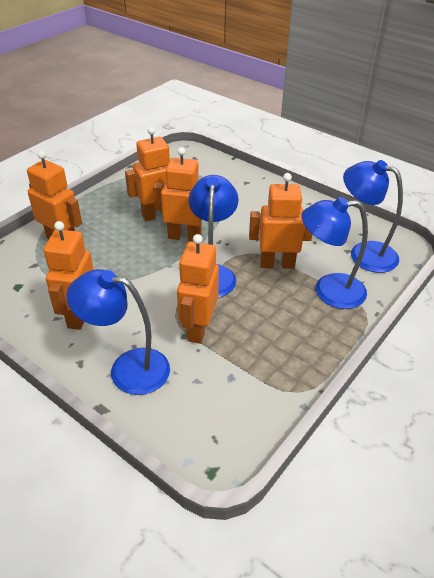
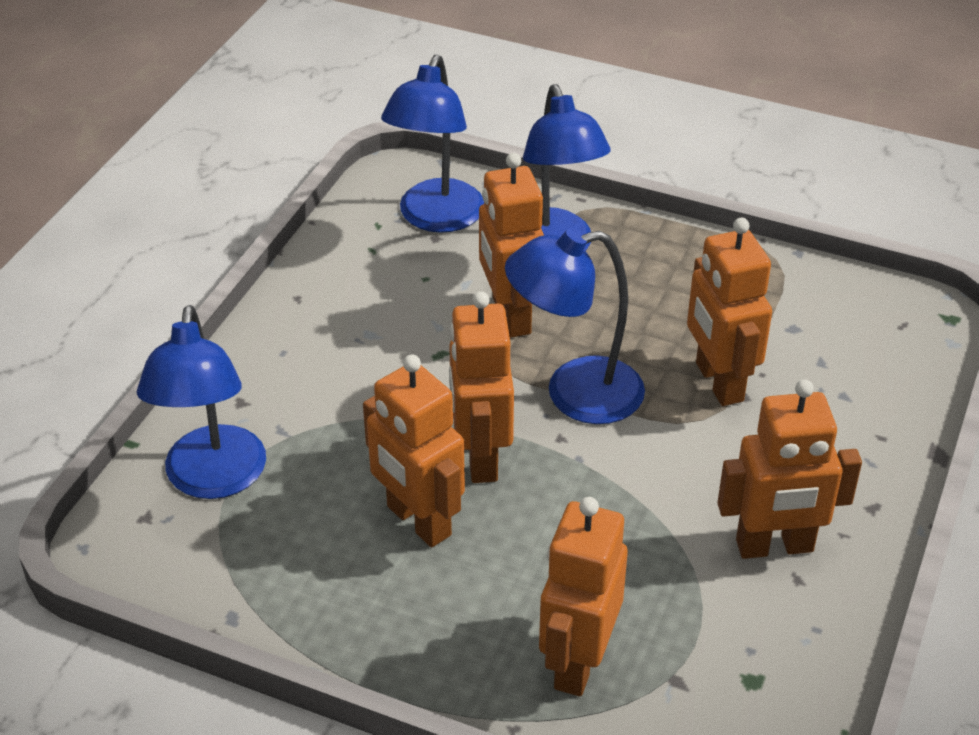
camera: 105 degrees left, 0 degrees up
(127, 368) = (847, 444): blue lamp -> blue lamp (213, 480)
(198, 328) = (718, 382): orange robot -> orange robot turned 75 degrees clockwise

